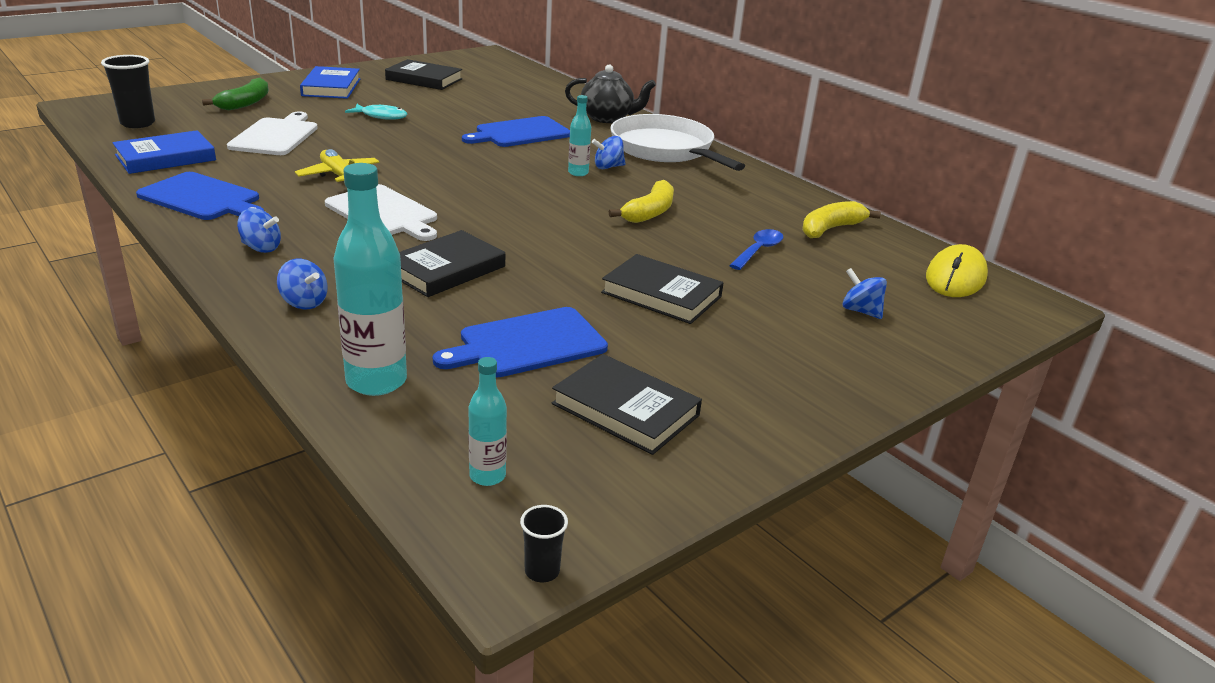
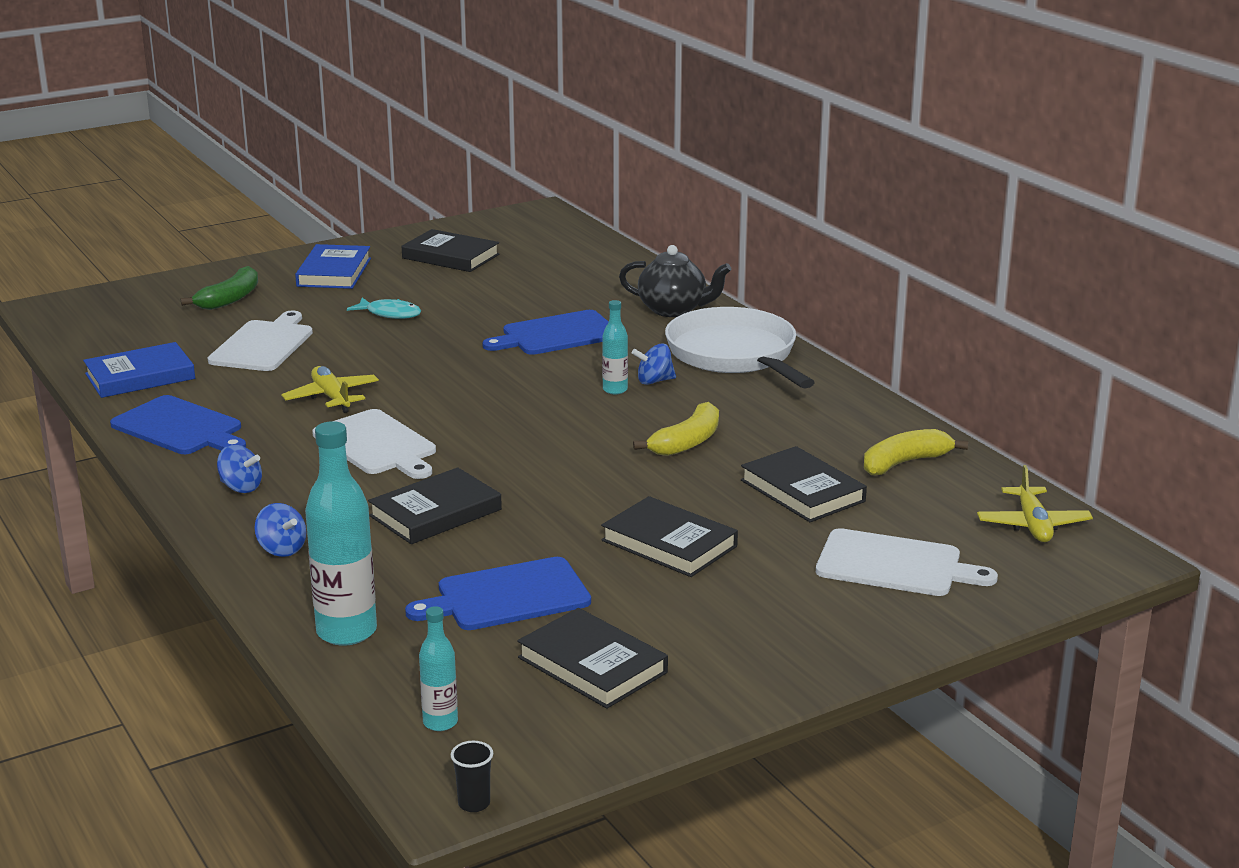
camera: 10 degrees right, 5 degrees down
(137, 123) = (108, 331): black cup -> none
(758, 250) = (802, 491): blue spoon -> black book
(860, 311) = (894, 565): blue spinning top -> white cutting board
(955, 277) = (1032, 525): yellow mouse -> yellow plane

